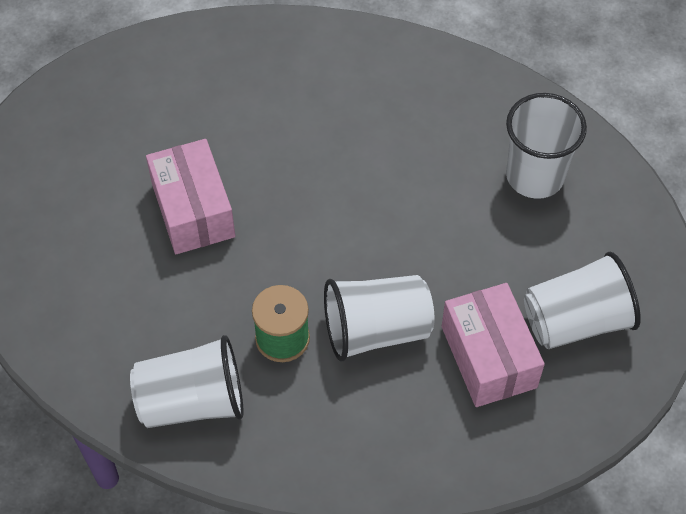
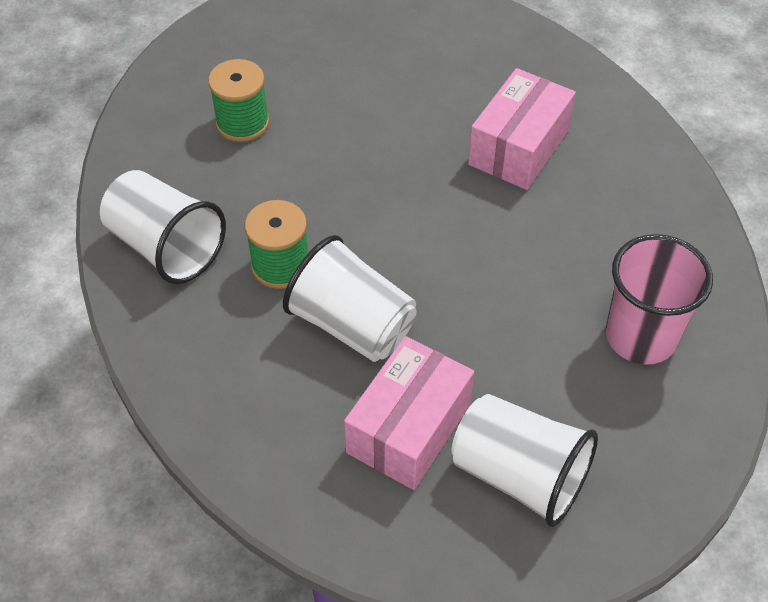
camera: 50 degrees right, 5 degrees down
(118, 269) = (242, 123): none -> green spool
(193, 210) = (342, 130): pink box -> pink box (518, 147)
(535, 176) = (640, 336): white cup -> pink cup

